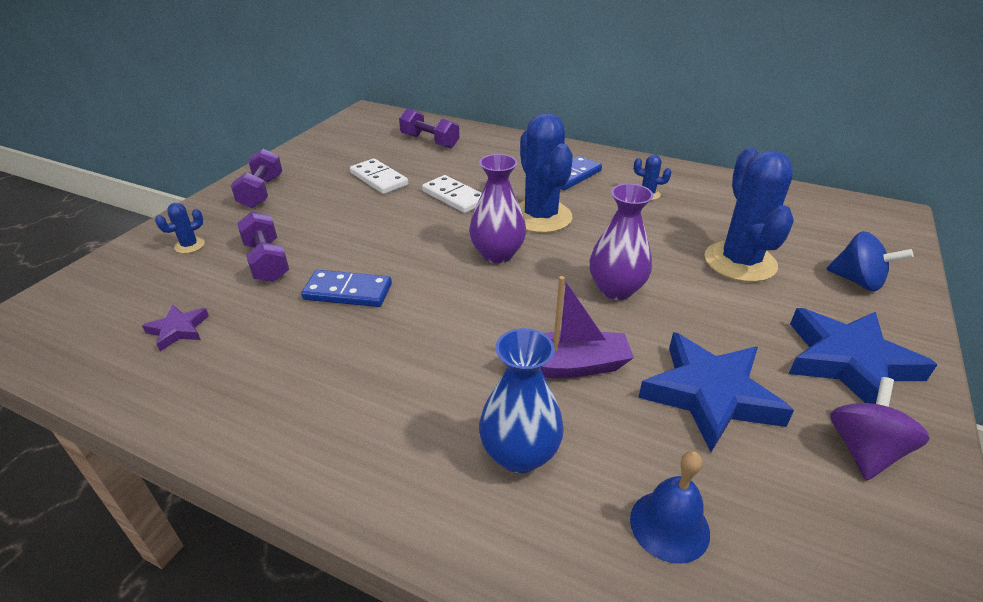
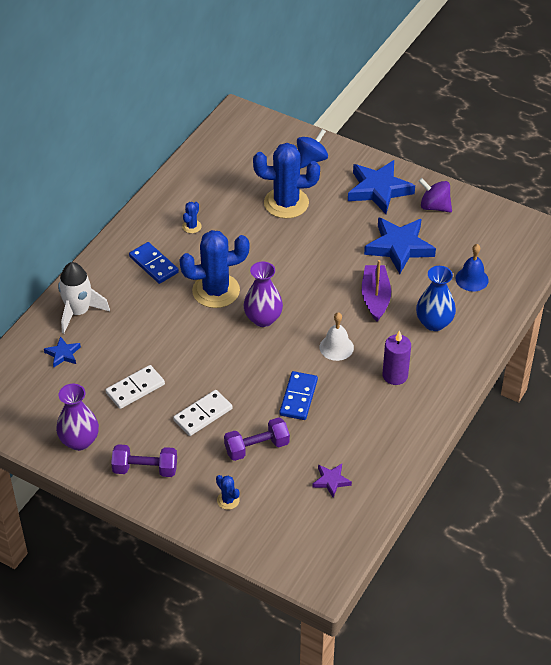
camera: 85 degrees left, 10 degrees up
(382, 397) = (395, 375): none -> purple candle
(429, 141) = (63, 354): purple dumbbell -> blue star
(447, 324) = (336, 347): none -> white bell
(454, 197) = (176, 339): white domino -> white domino (203, 414)
(488, 144) = (79, 312): none -> white rocket
(616, 289) = (309, 266): purple vase -> purple vase (79, 441)

